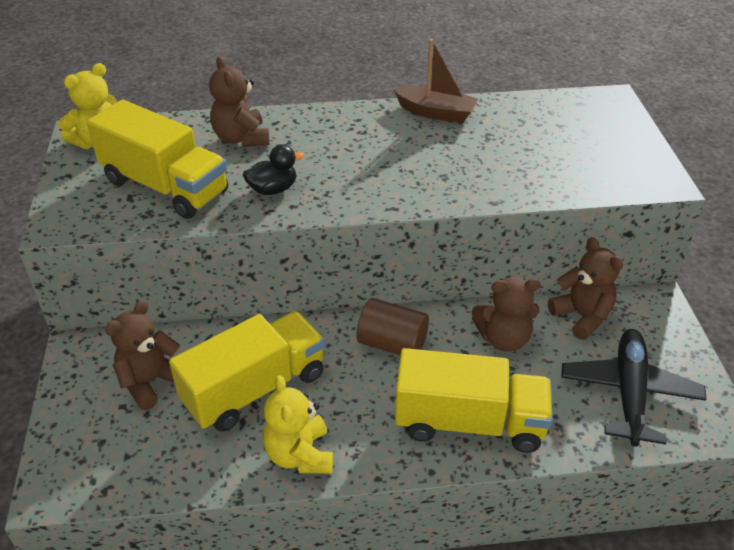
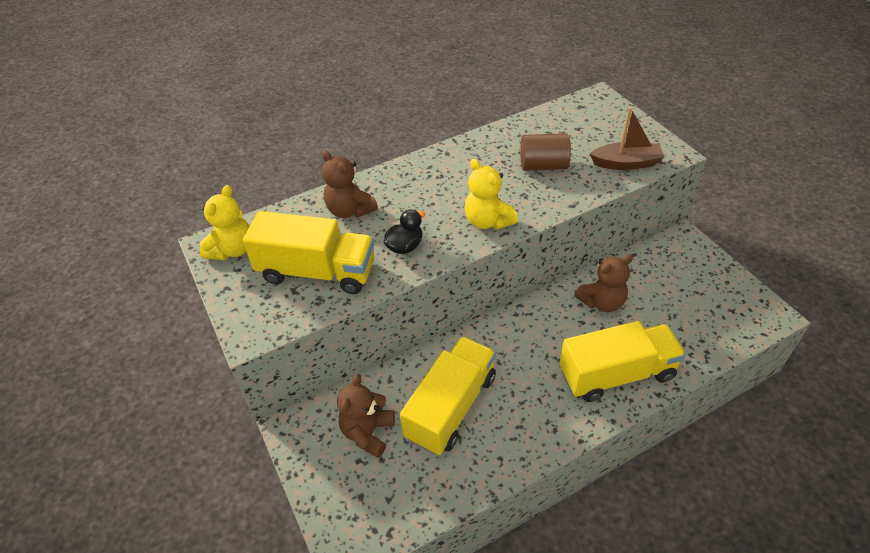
camera: 20 degrees left, 5 degrees up
(299, 455) = (516, 445): yellow teddy bear -> yellow teddy bear (488, 221)
(392, 344) = (528, 334): brown cylinder -> brown cylinder (543, 165)
(436, 113) = (484, 144): brown boat -> brown boat (626, 163)
(582, 316) = (643, 266): brown teddy bear -> none
(629, 392) = (704, 312): black plane -> none

